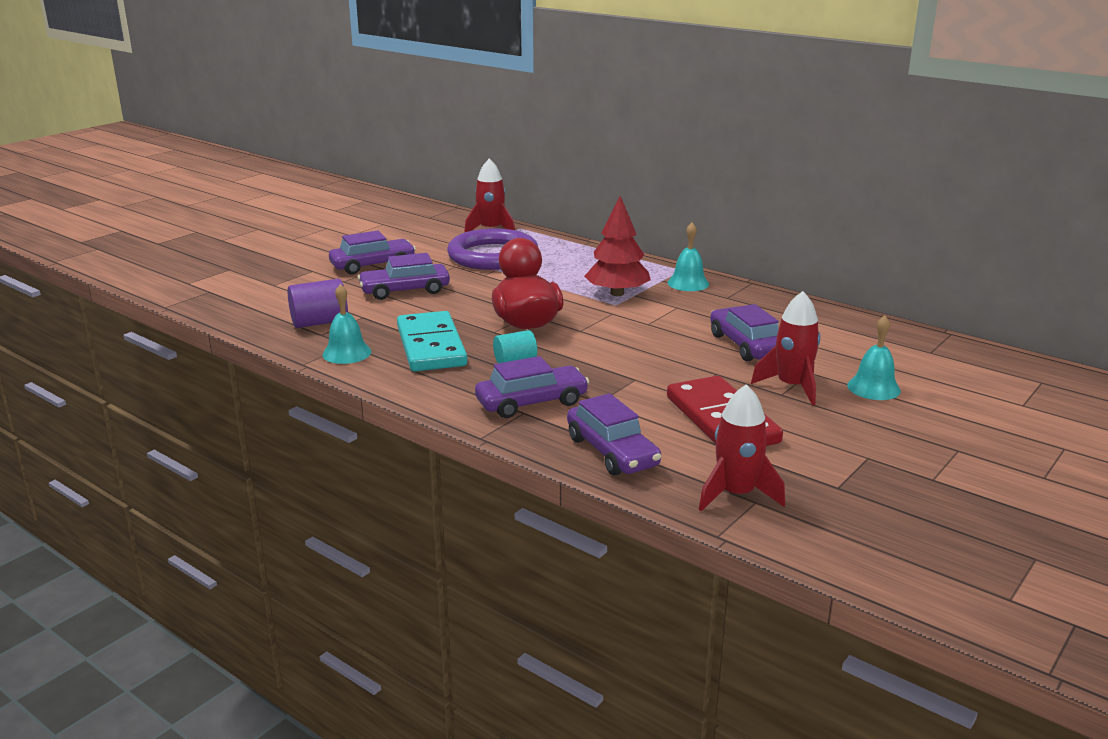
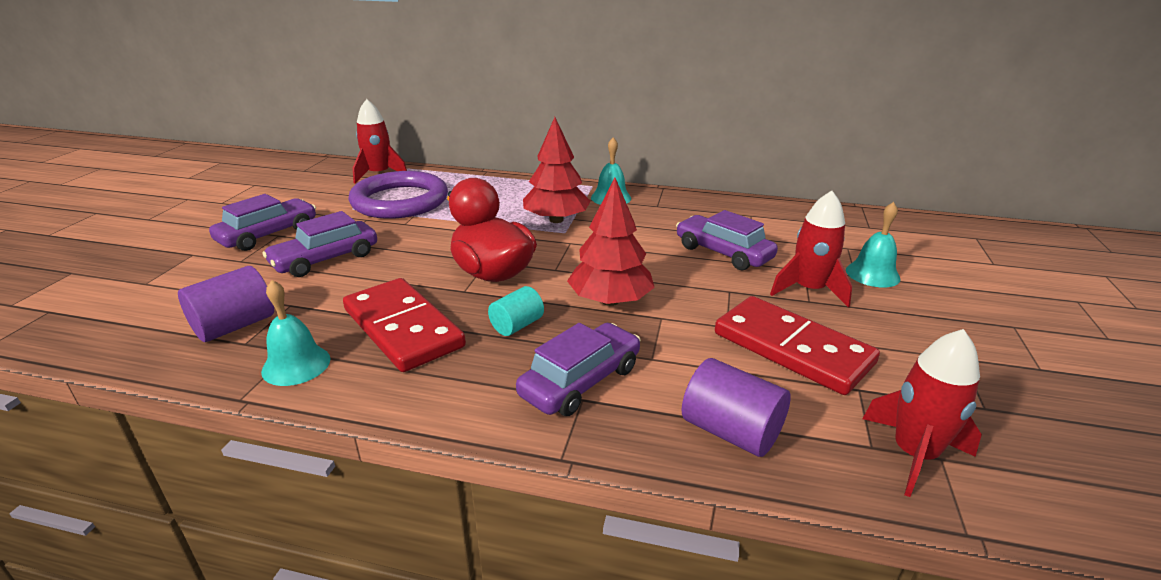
camera: 25 degrees left, 5 degrees up
(431, 346) = (402, 328): turquoise domino -> red domino
(604, 360) = (610, 301): none -> red tree
(612, 452) = (730, 431): purple car -> purple cylinder

